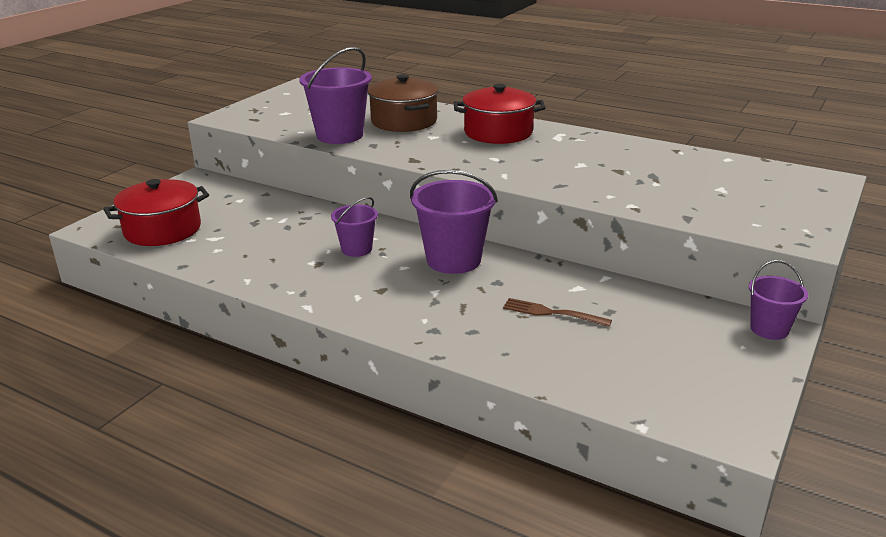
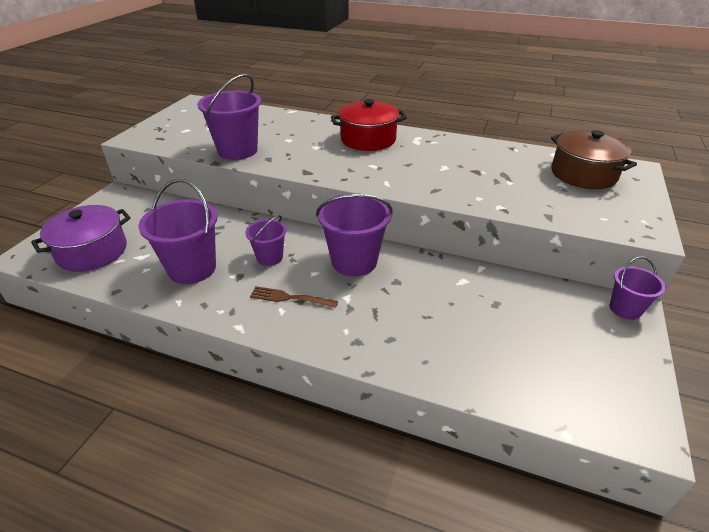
camera: 10 degrees left, 10 degrees up
(162, 230) = (92, 252): red pot -> purple pot
(267, 253) = (192, 268): none -> purple bucket
(404, 121) = (288, 133): brown pot -> brown pot (583, 174)
(551, 313) = (450, 311): brown fork -> brown fork (290, 298)

